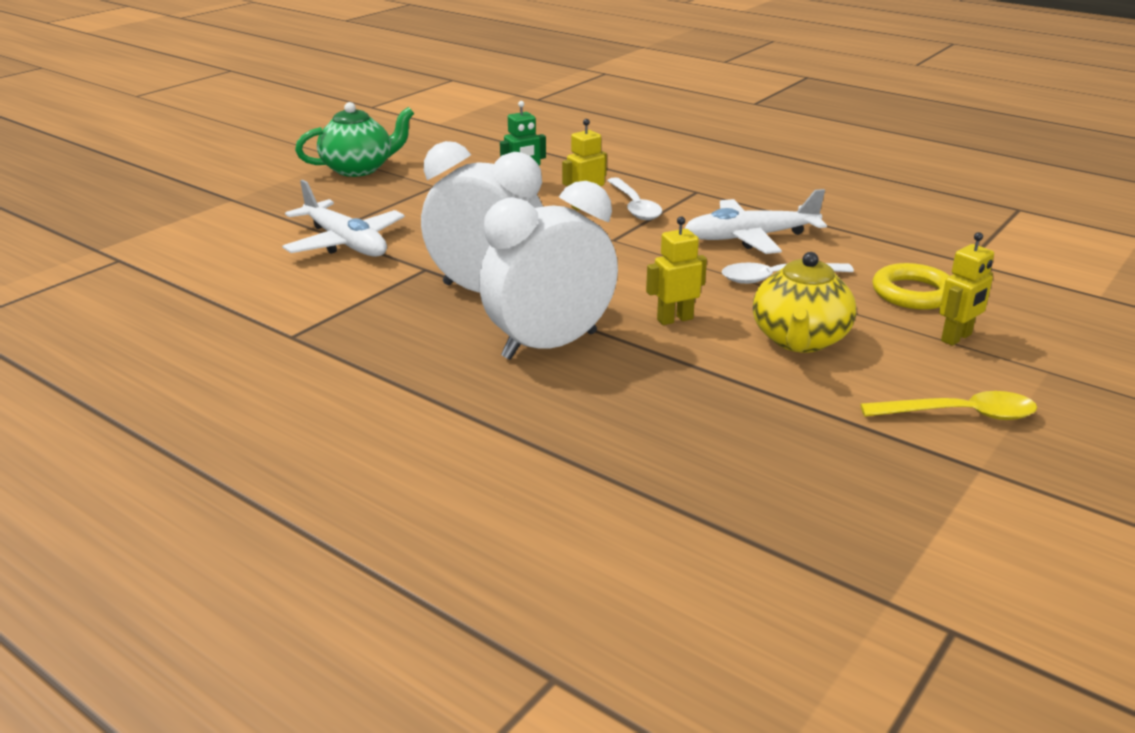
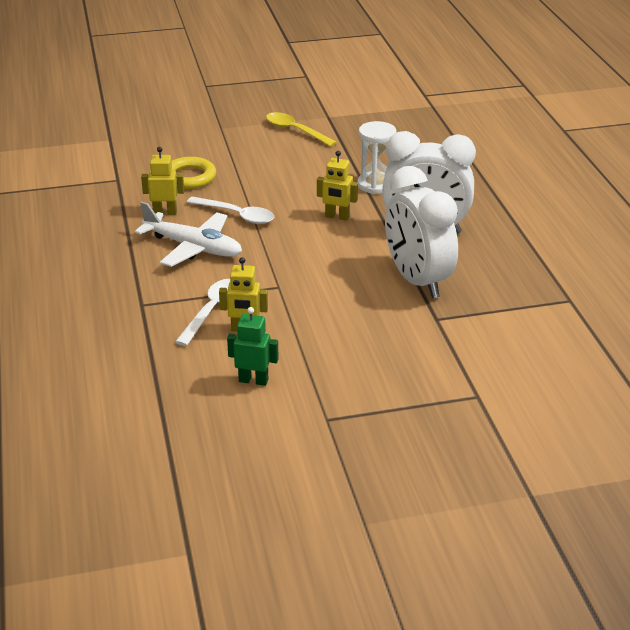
camera: 140 degrees left, 5 degrees up
(345, 242) = (471, 375): white plane -> none
(359, 169) = (367, 489): green teapot -> none
(701, 379) = (375, 185): none -> white hourglass
(799, 340) = (296, 181): yellow teapot -> none
(956, 338) = (223, 152): yellow robot -> yellow robot (165, 212)

